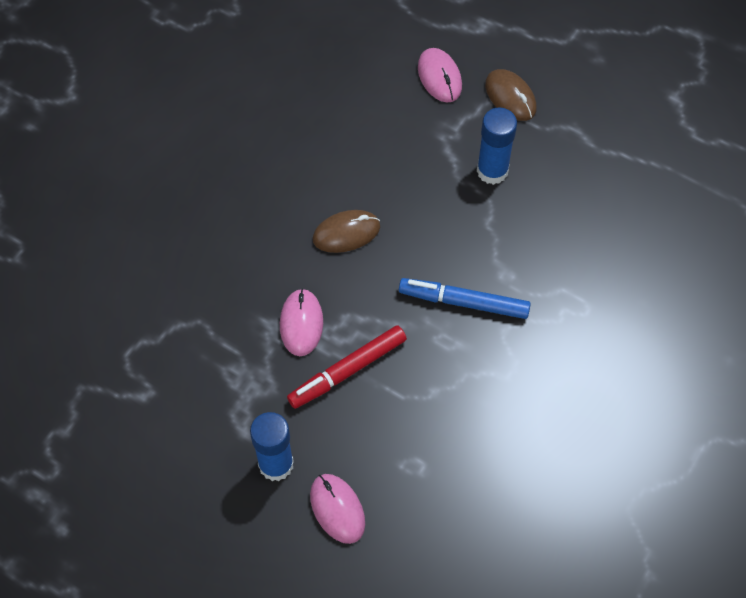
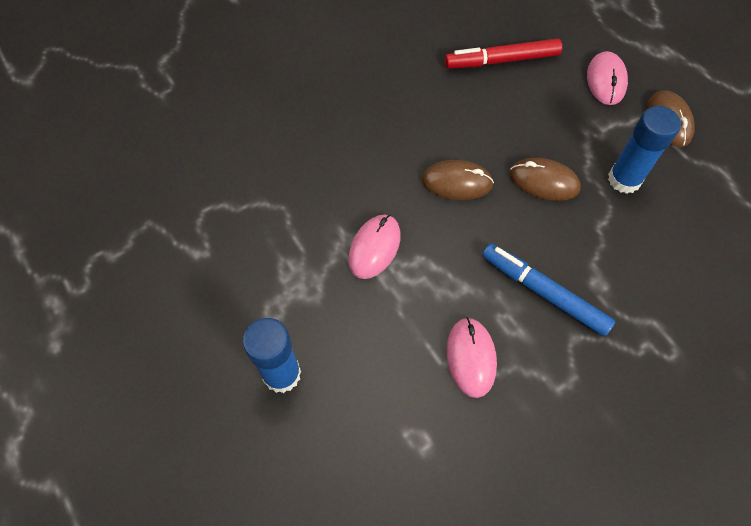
camera: 25 degrees right, 0 degrees up
(337, 509) = (318, 450): pink mouse -> pink mouse (471, 357)
(347, 371) = (397, 311): red marker -> red marker (502, 60)
(423, 201) = (544, 181): none -> brown mouse

